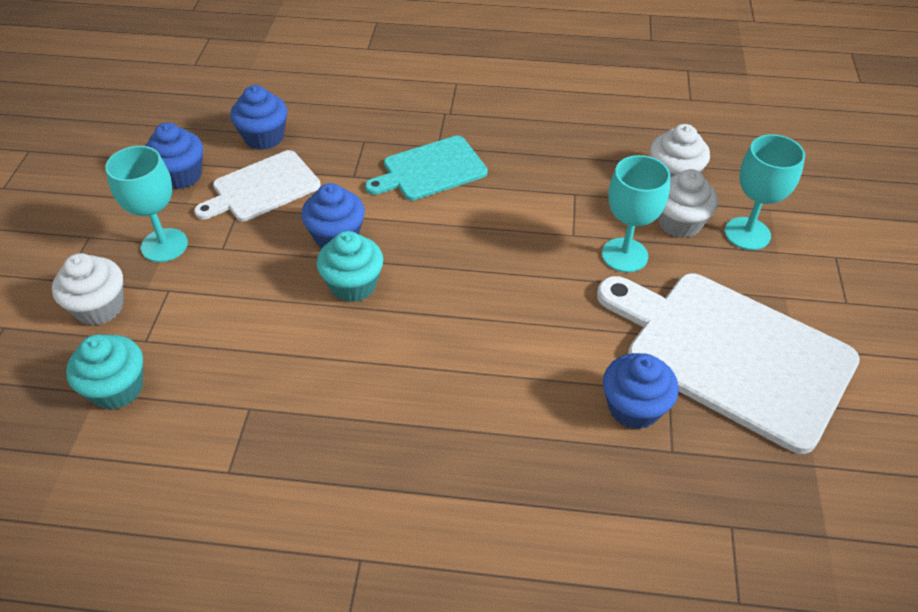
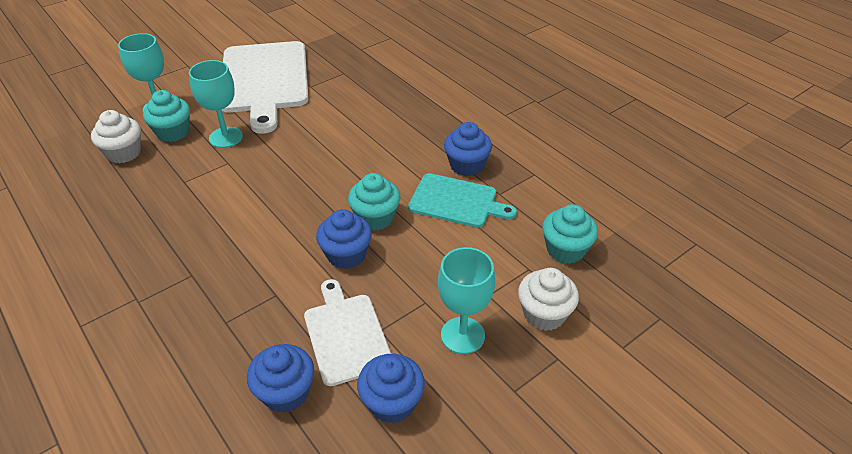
camera: 135 degrees left, 5 degrees down
(262, 188) = (346, 335): white cutting board -> white cutting board turned 120 degrees counterclockwise
(431, 170) = (225, 259): turquoise cutting board -> turquoise cutting board (456, 201)
(634, 407) = (333, 90): blue cupcake -> blue cupcake (466, 165)
(679, 223) = (173, 132): white cupcake -> turquoise cupcake

